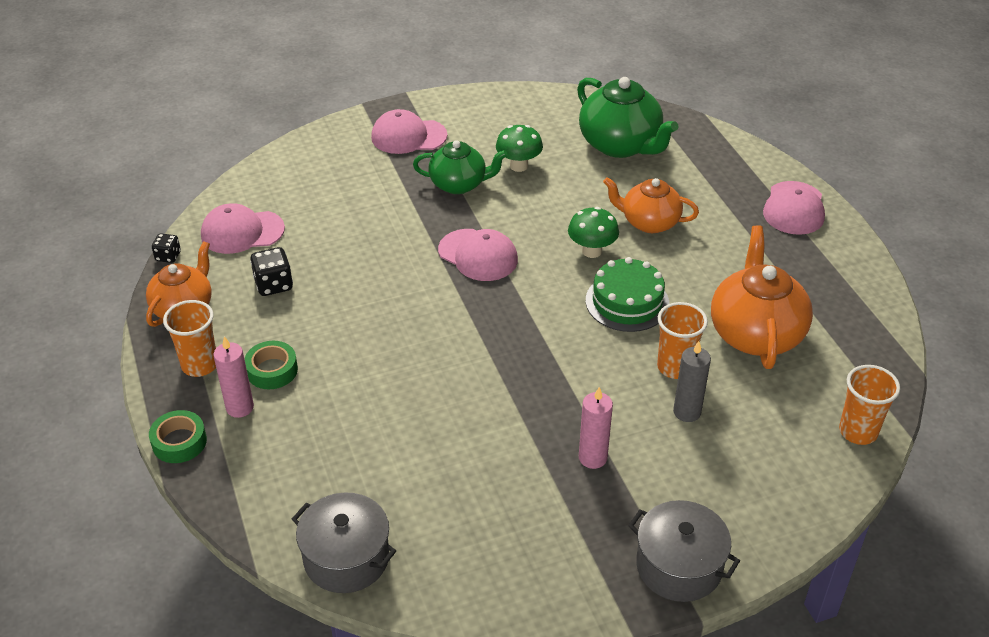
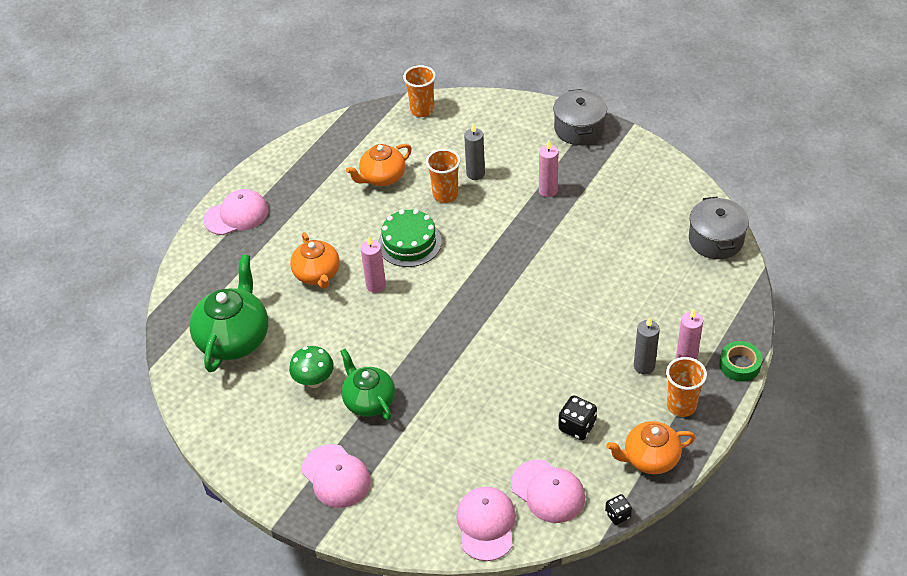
camera: 125 degrees left, 5 degrees up
(272, 370) = (644, 366): green tape -> grey candle
(478, 255) = (437, 339): pink cap -> pink cap (486, 524)
(592, 251) = (376, 285): green mushroom -> pink candle
(755, 333) = (382, 177): orange teapot -> orange teapot, size x0.66

